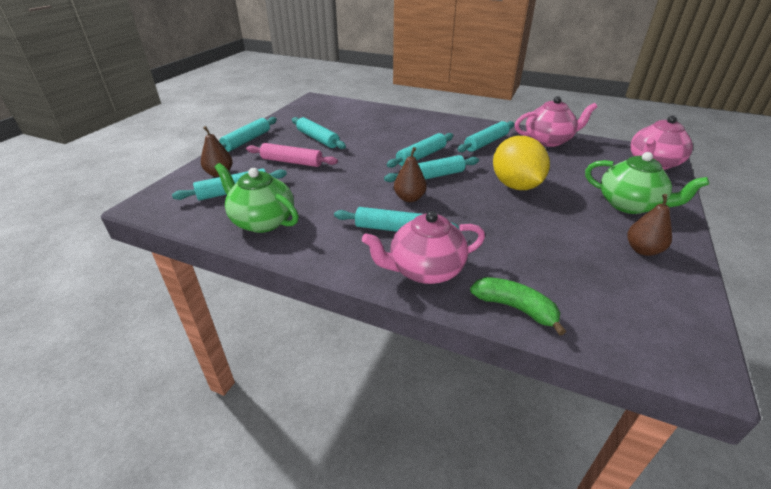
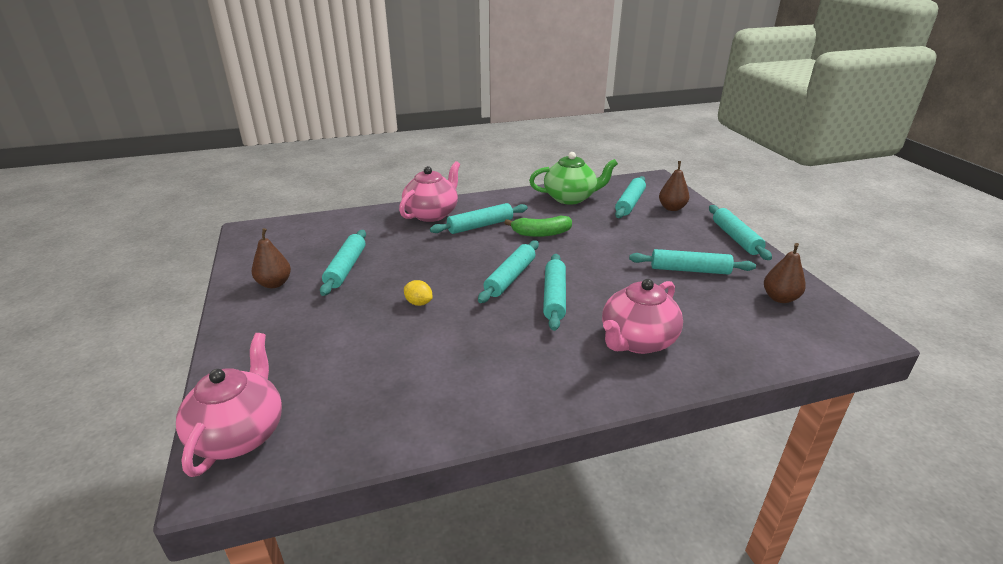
camera: 140 degrees right, 5 degrees down
(292, 162) = (650, 238): pink rolling pin -> none
(409, 198) = (501, 249): brown pear -> brown pear (779, 298)
(486, 143) = (509, 359): turquoise rolling pin -> turquoise rolling pin (346, 268)
(515, 185) = (418, 303): yellow lemon -> yellow lemon, size x0.40
(515, 308) = (362, 217): green banana -> green banana (541, 233)
(548, 141) = (424, 414): pink teapot -> pink teapot (637, 341)
(629, 205) = (284, 330): green teapot -> none

